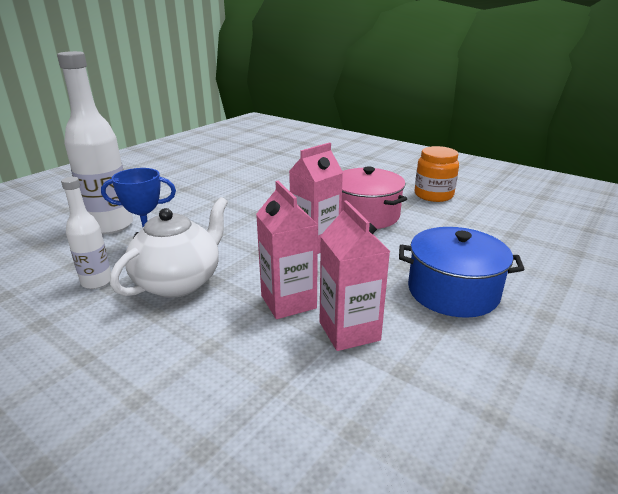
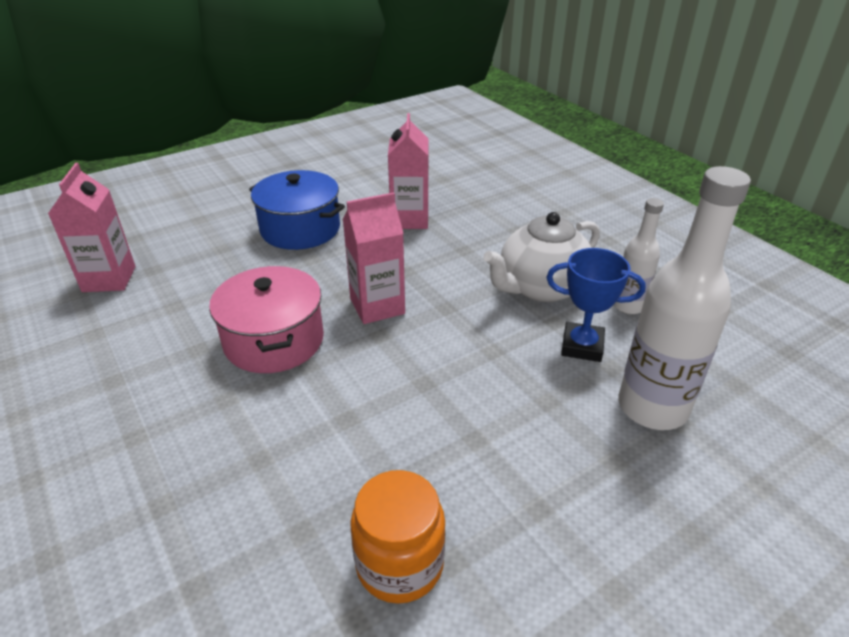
camera: 160 degrees left, 10 degrees up
(288, 302) = (443, 248): pink carton -> pink carton (109, 279)
(433, 195) = (128, 361): orange jar -> orange jar (399, 564)

